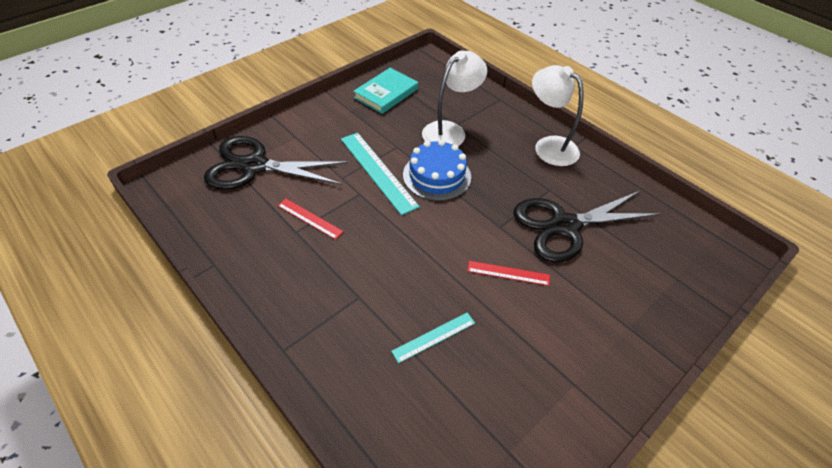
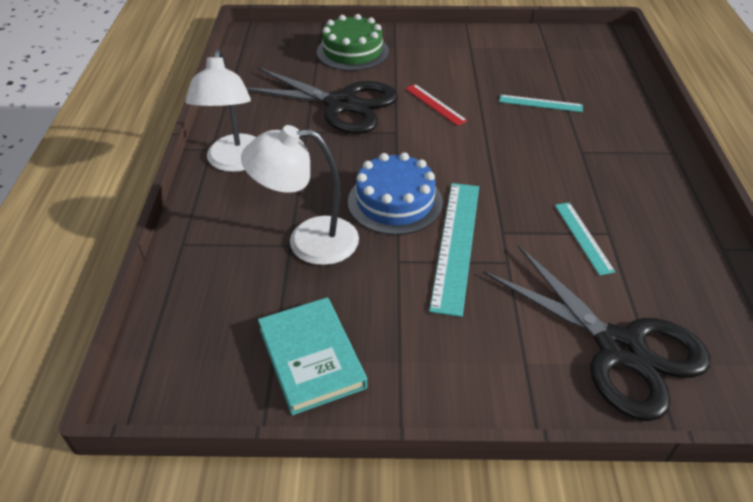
camera: 135 degrees left, 5 degrees down
(309, 218) = (583, 237): red ruler -> turquoise ruler
(386, 93) = (312, 358): turquoise book -> turquoise book turned 75 degrees clockwise
(645, 291) = (352, 52): none -> green cake

